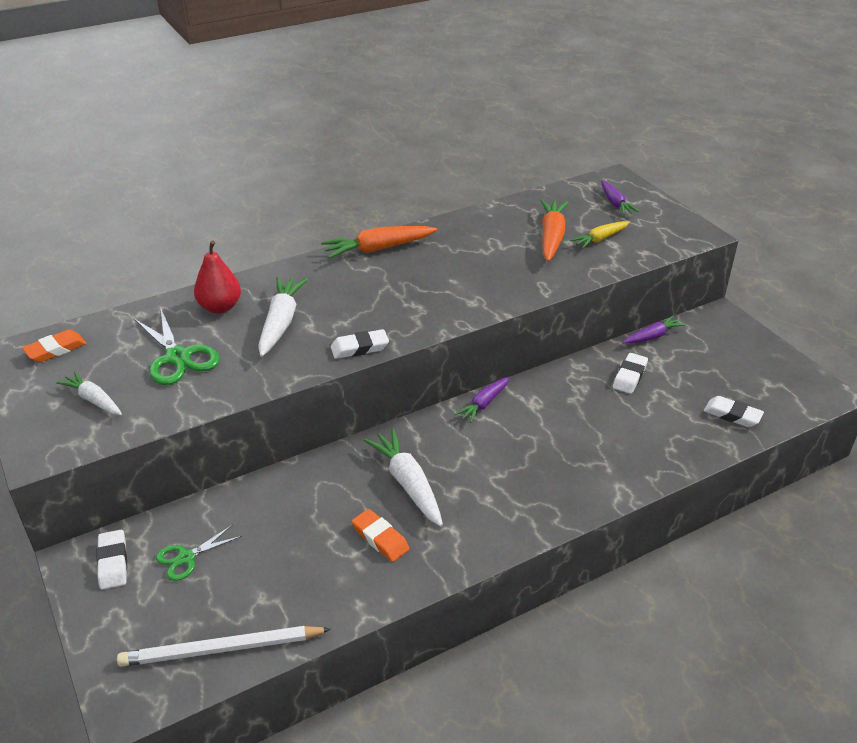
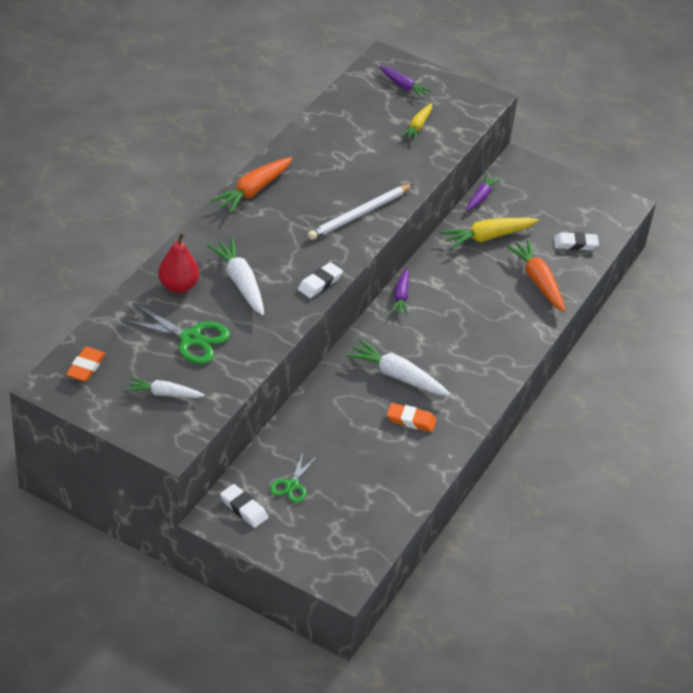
camera: 35 degrees left, 5 degrees up
(221, 649) = (372, 528): white pencil -> white pencil (359, 214)
(551, 237) = (380, 136): orange carrot -> orange carrot (538, 281)
(629, 376) = (487, 237): white eraser -> yellow carrot

